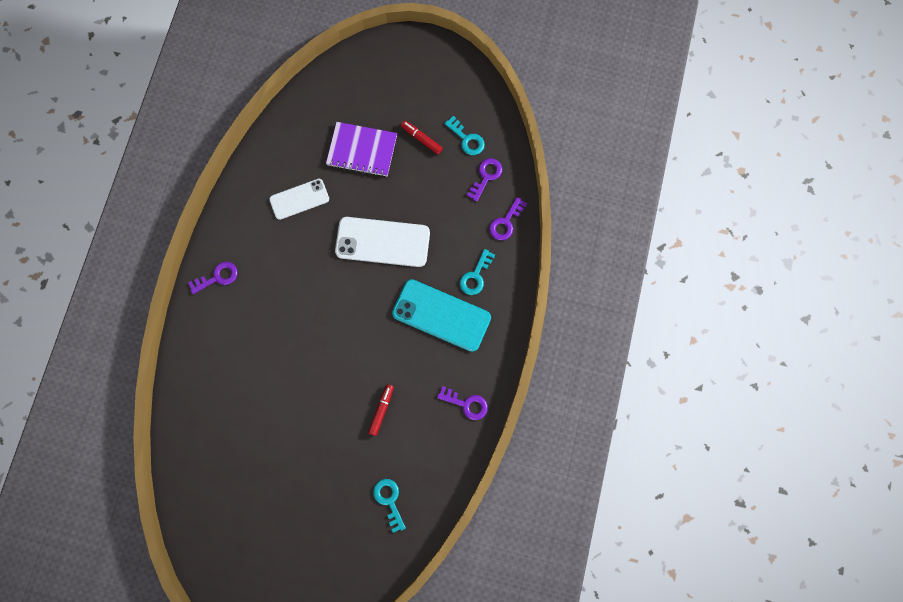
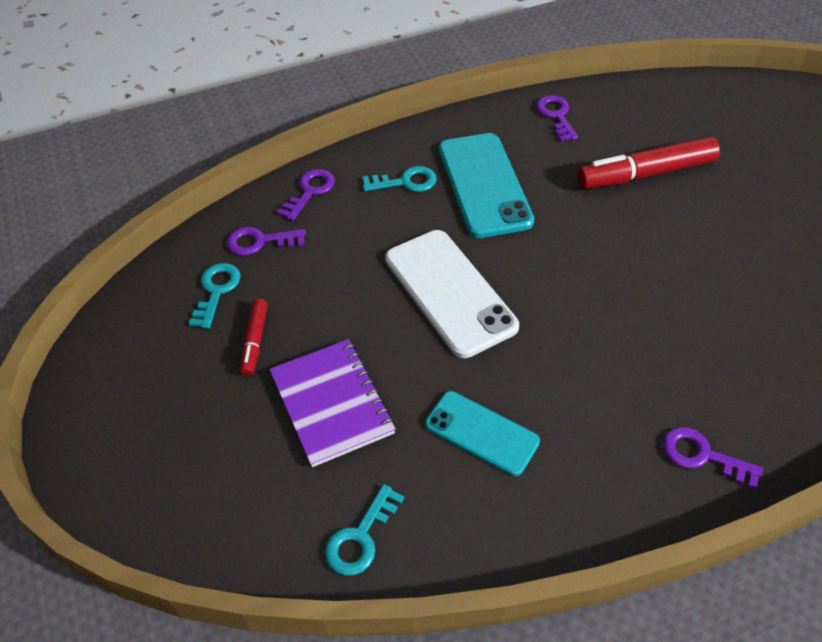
camera: 125 degrees left, 25 degrees down
(299, 199) = (481, 433): white phone -> turquoise phone
(381, 410) = (645, 174): red marker -> red marker, size x1.94
(389, 500) = (719, 118): turquoise key -> turquoise key (360, 537)
(505, 222) = (310, 192): purple key -> purple key turned 60 degrees counterclockwise

